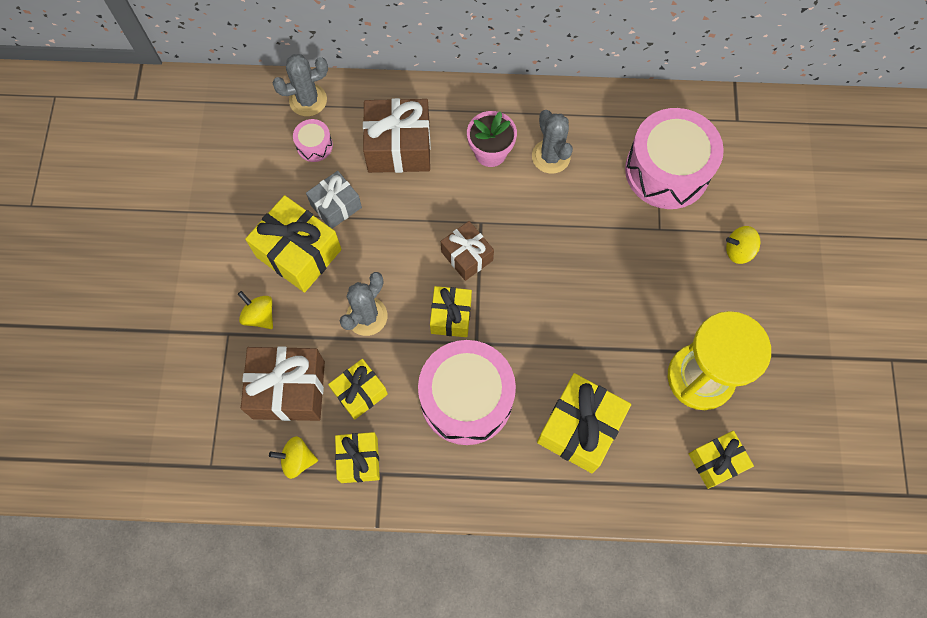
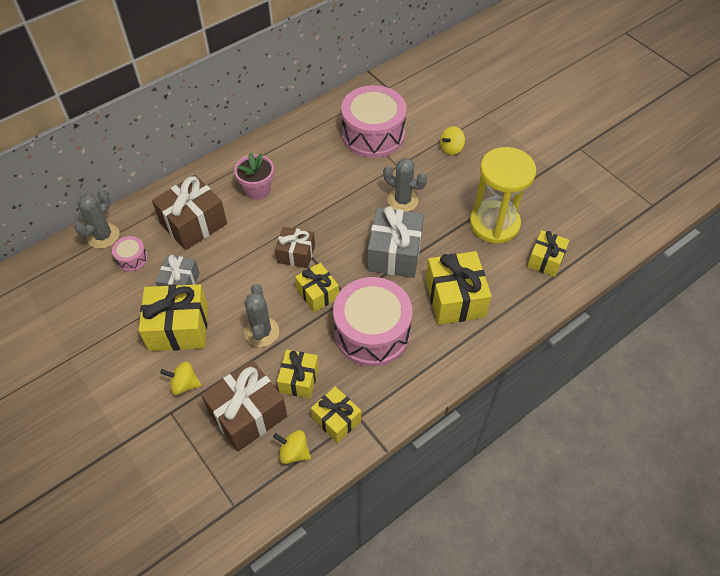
camera: 40 degrees left, 15 degrees down
(297, 460) = (294, 452): yellow spinning top -> yellow spinning top turned 60 degrees clockwise
(551, 156) = (297, 169): grey cactus -> grey cactus (402, 200)
(564, 330) = (394, 253): none -> grey gift

